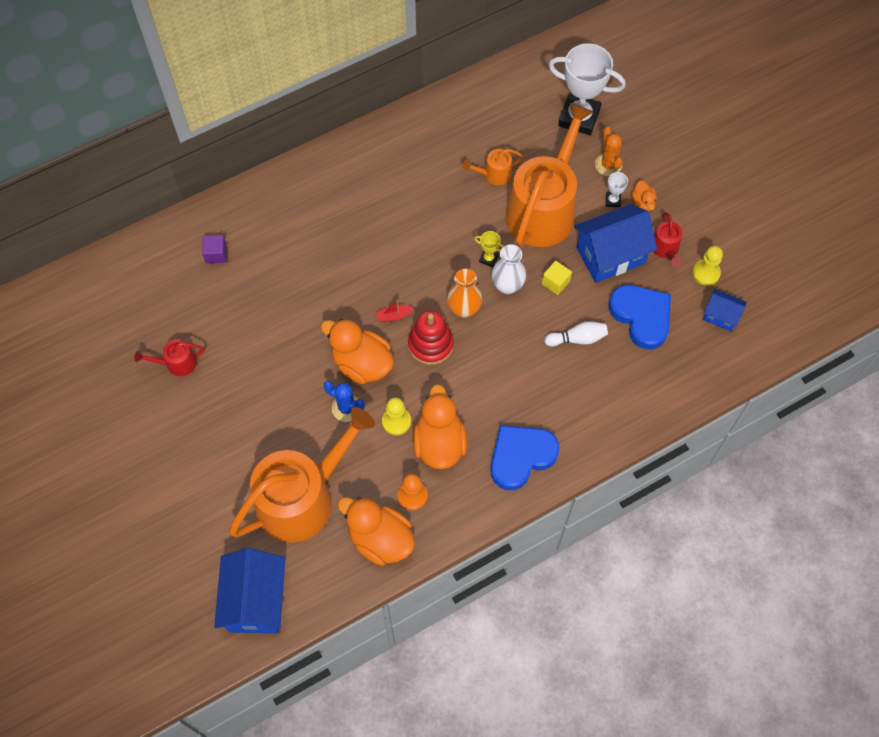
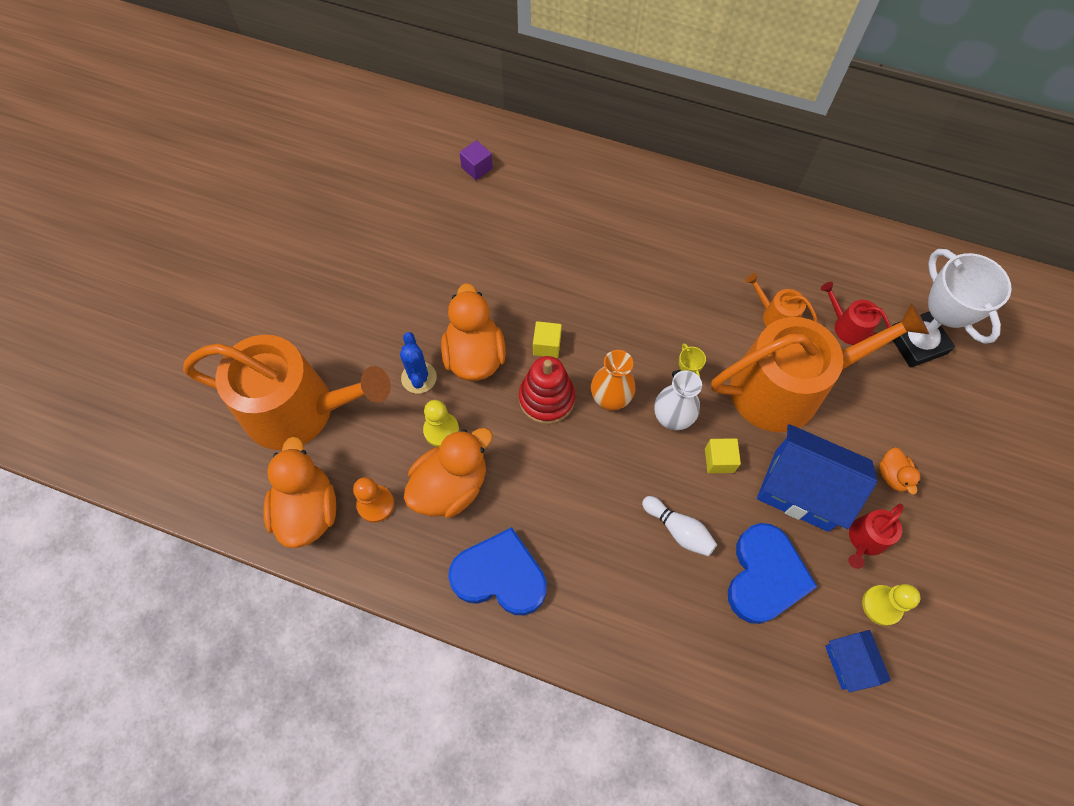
camera: 50 degrees right, 0 degrees up
(177, 363) = (350, 217): red watering can -> red watering can (847, 326)
(256, 601) = (167, 450): blue house -> none
(394, 316) = (547, 345): red boat -> yellow cube
(608, 165) = (897, 409): orange cactus -> none
(613, 200) = (863, 444): white trophy -> none
(643, 203) = (892, 475): orange duck -> orange duck turned 45 degrees counterclockwise

